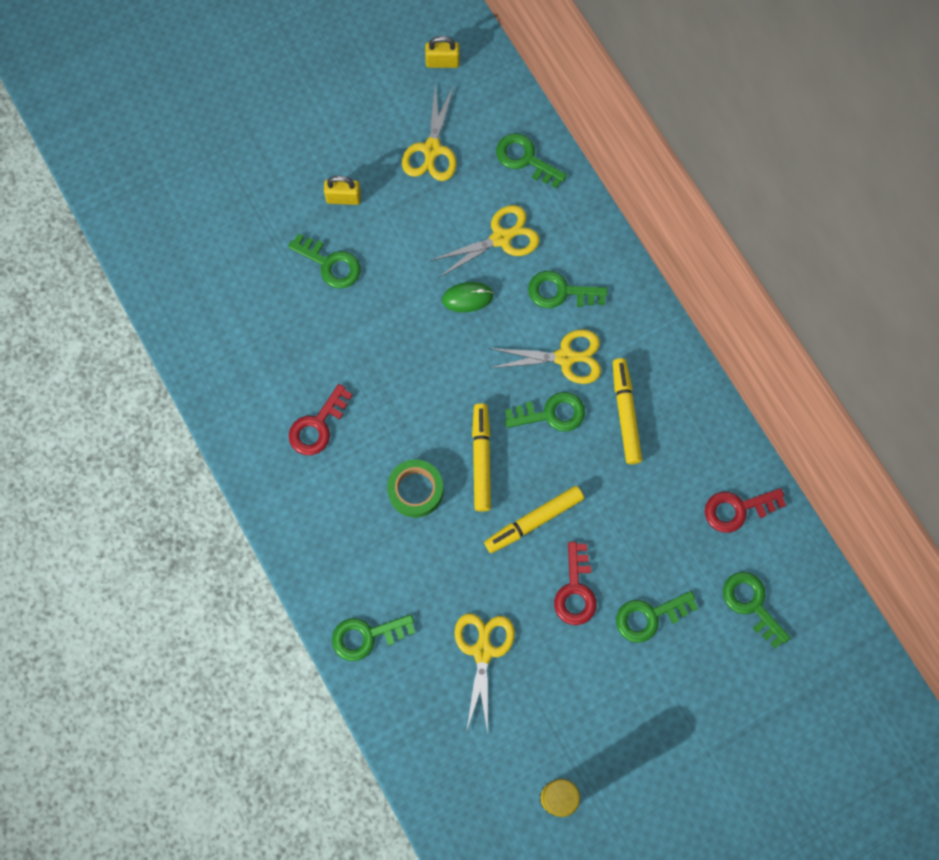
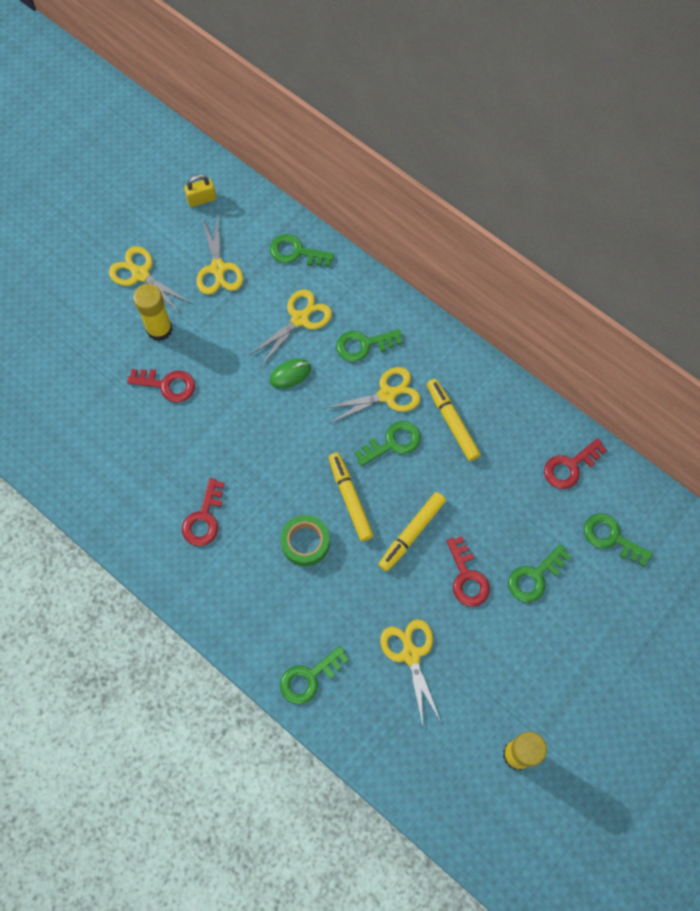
camera: 20 degrees left, 5 degrees down
(330, 264) = (167, 385): green key -> red key
(343, 198) = (159, 329): yellow padlock -> yellow glue stick
(345, 128) = (140, 274): none -> yellow scissors

